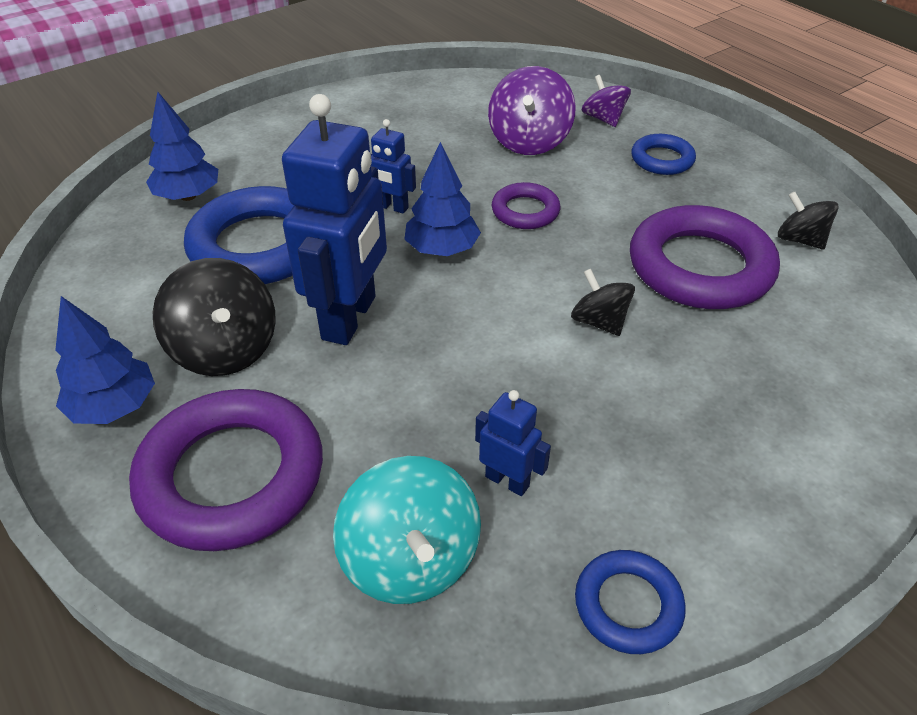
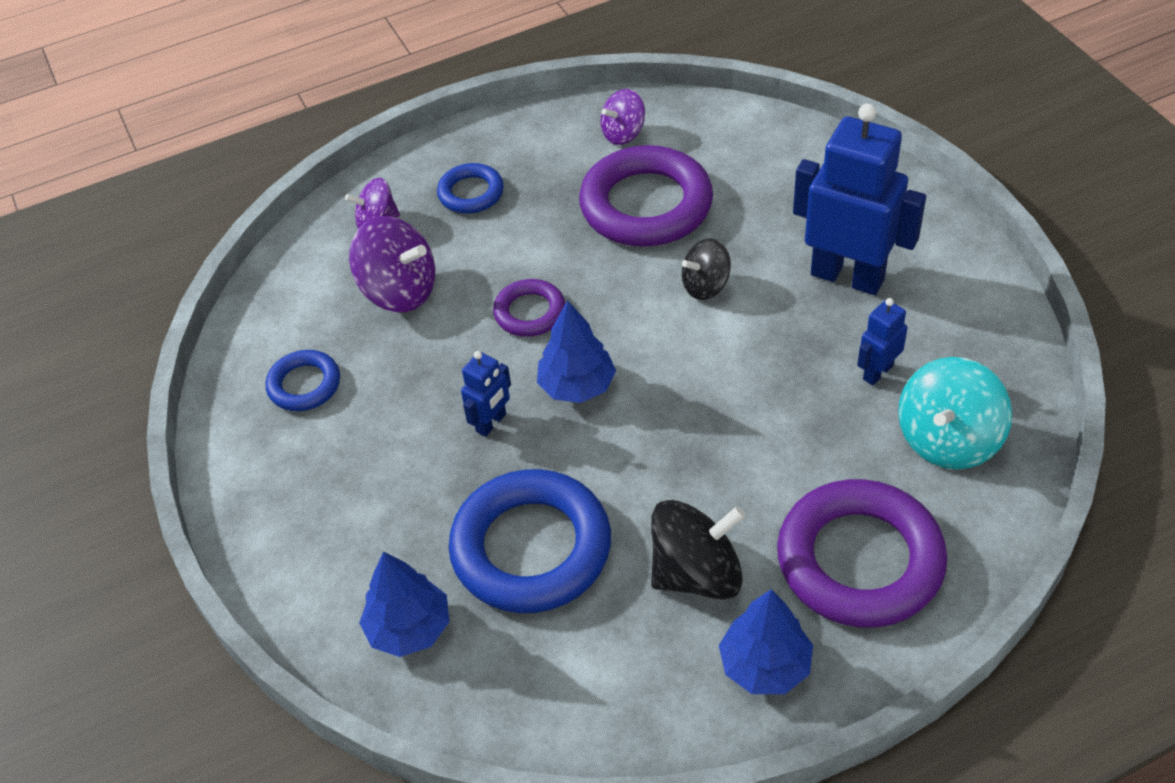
camera: 75 degrees left, 5 degrees up
(350, 318) = (668, 468): blue robot -> blue robot (847, 276)
(411, 559) = (948, 439): turquoise spinning top -> turquoise spinning top turned 135 degrees clockwise
(628, 605) = (987, 322): blue ring -> blue ring (304, 385)
(800, 240) = (623, 134): black spinning top -> purple spinning top

